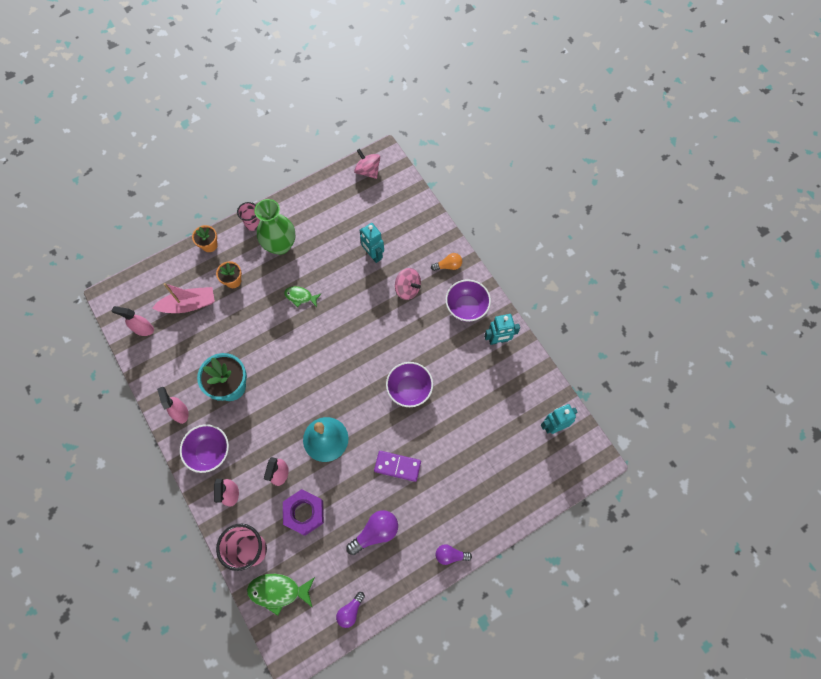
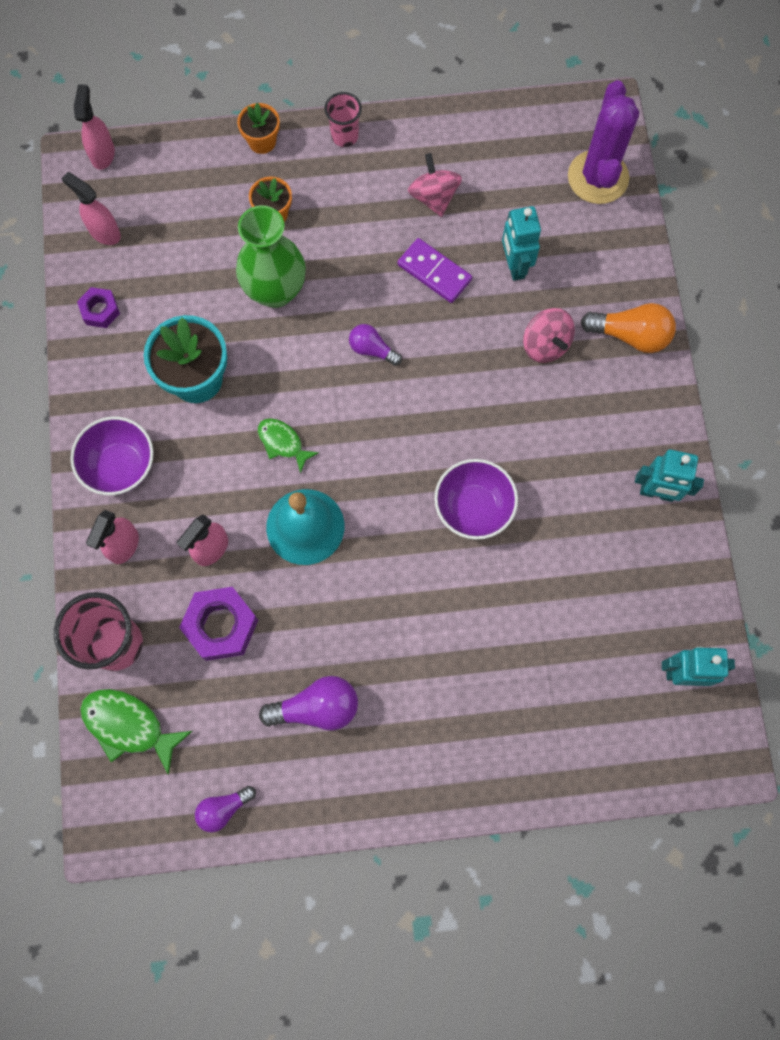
camera: 25 degrees right, 5 degrees up
(160, 372) = (100, 310): none -> purple nut
(180, 412) = (104, 385): pink spray bottle -> pink spray bottle (103, 154)
(189, 304) = (189, 223): pink boat -> none
(280, 245) = (372, 188): green vase -> green vase (275, 290)
(300, 297) = (367, 284): green fish -> green fish (283, 443)
(368, 171) = (569, 123): pink spinning top -> pink spinning top (434, 197)
(395, 192) = (598, 177): none -> purple cactus
(397, 466) = (398, 621): purple domino -> purple domino (434, 272)
(448, 266) = (630, 335): orange light bulb -> orange light bulb, size x1.59
(450, 555) = (418, 798): purple light bulb -> purple light bulb (372, 349)
(466, 307) = (628, 416): purple bowl -> none

